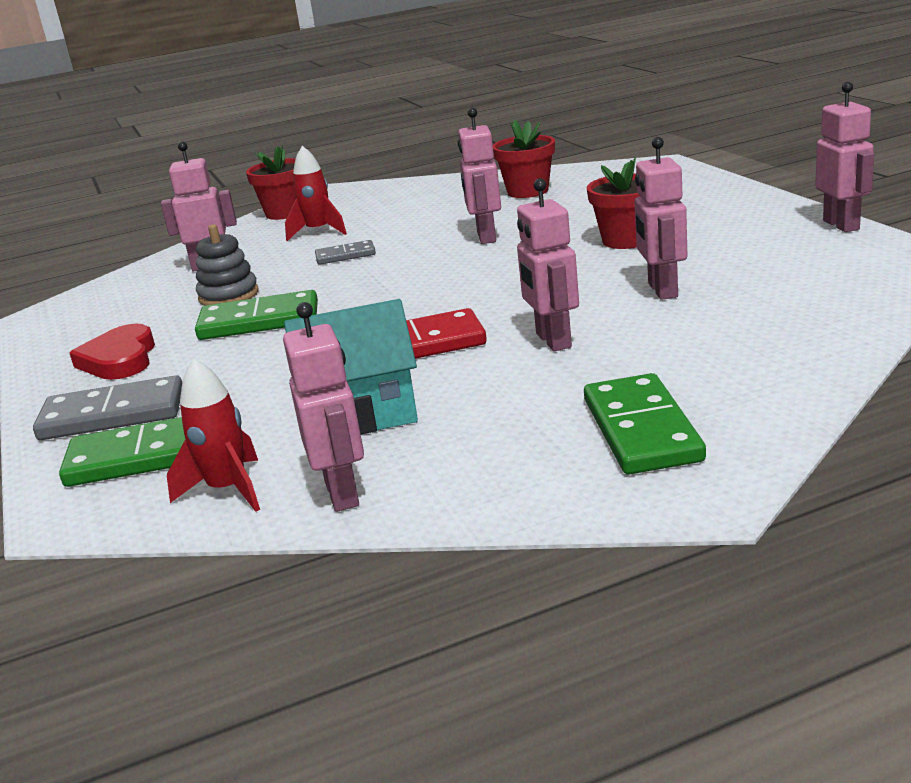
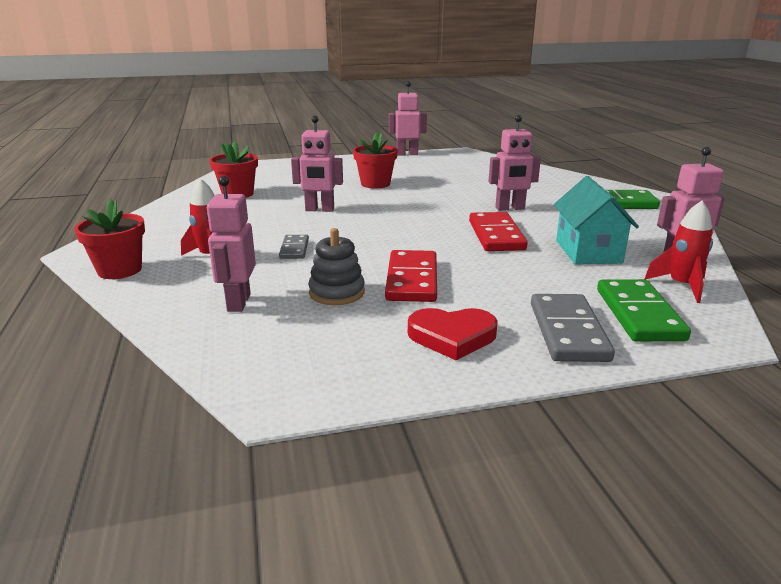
camera: 85 degrees left, 0 degrees up
(259, 321) = (412, 280): green domino -> red domino
(662, 290) = (459, 186): pink robot -> none

